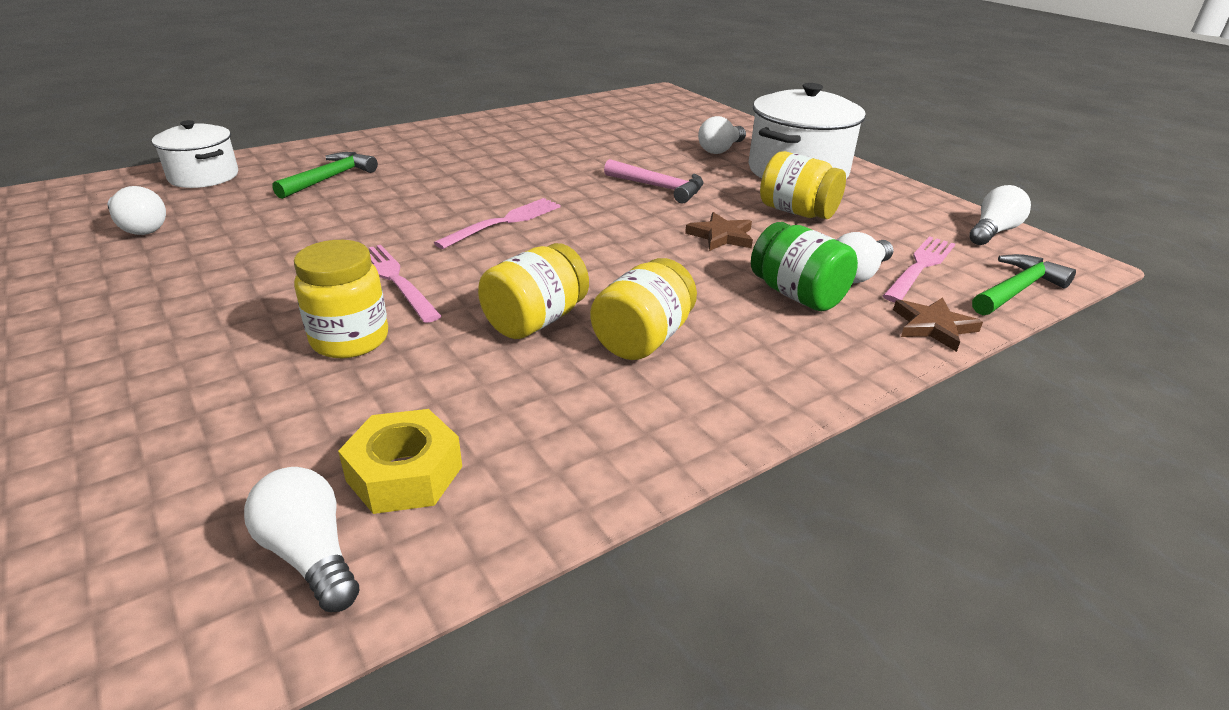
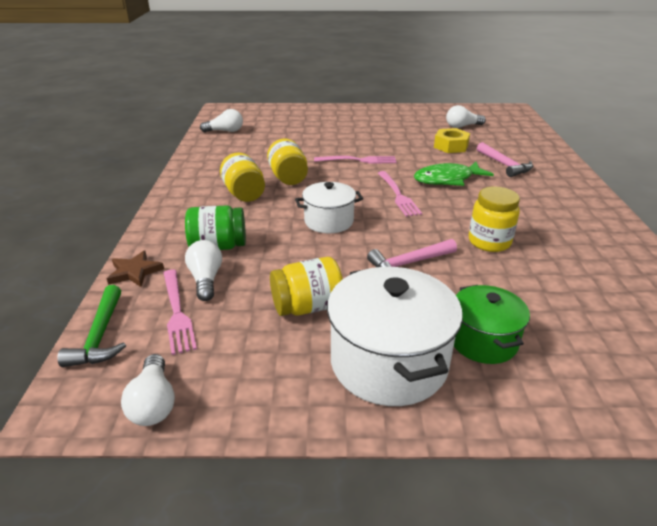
camera: 125 degrees right, 0 degrees up
(203, 176) = (525, 140): white pot -> white pot (329, 221)
(329, 178) = (504, 165): green hammer -> pink hammer
(350, 340) = (319, 147): yellow jar -> yellow jar (489, 242)
(404, 473) = (236, 143): yellow nut -> yellow nut (451, 146)
(417, 203) = (447, 179): none -> green fish
(720, 149) = (483, 340): white light bulb -> green pot
(721, 236) = (308, 254): brown star -> none

